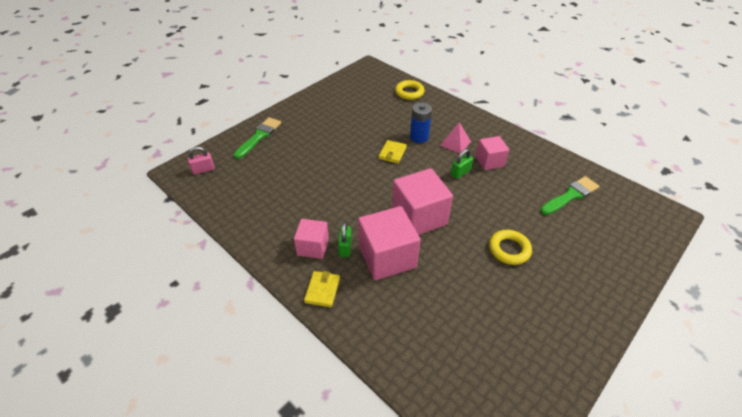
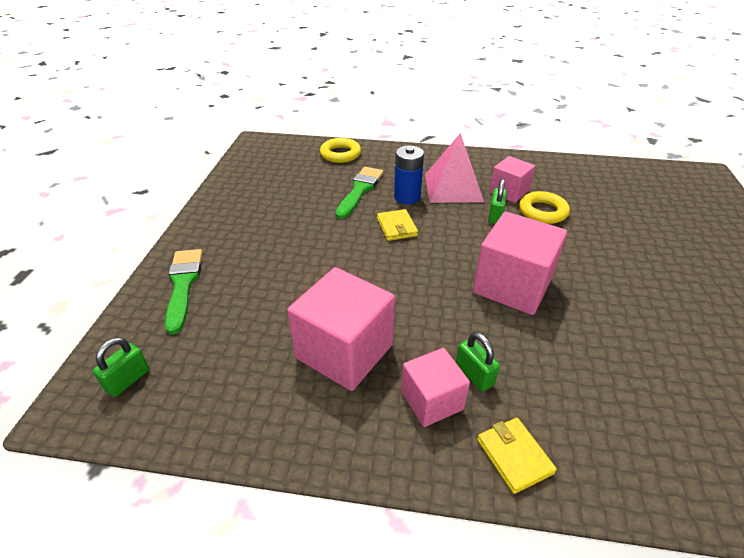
camera: 35 degrees left, 5 degrees down
(203, 170) = (128, 380): pink padlock -> green padlock
(387, 257) = (536, 355): pink cube -> pink cube (344, 351)
(455, 143) = (453, 187): pink pyramid -> pink pyramid, size x1.65
(509, 249) = (638, 273): yellow ring -> yellow ring (542, 211)
(570, 195) = (617, 192): green brush -> green brush (360, 190)

